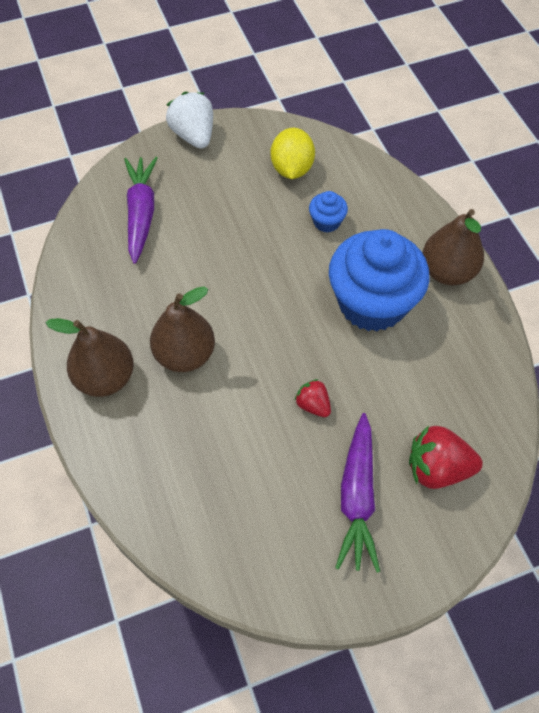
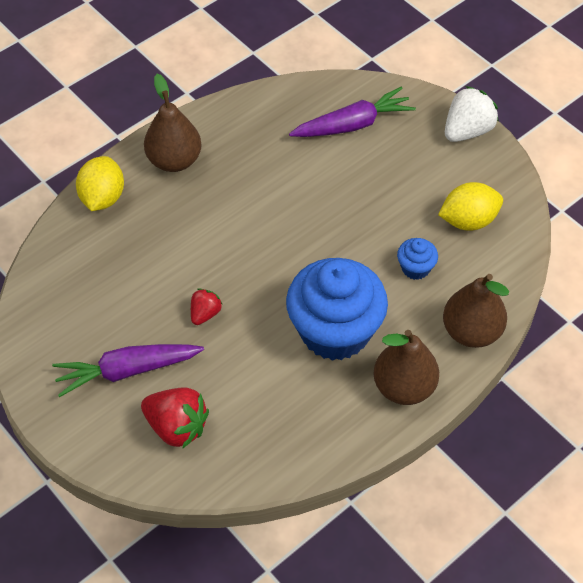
camera: 70 degrees right, 5 degrees down
(121, 462) = (103, 198): none -> yellow lemon
(185, 354) = (218, 206): brown pear -> brown pear (471, 332)
(437, 468) = (177, 427): red strawberry -> red strawberry turned 135 degrees clockwise

